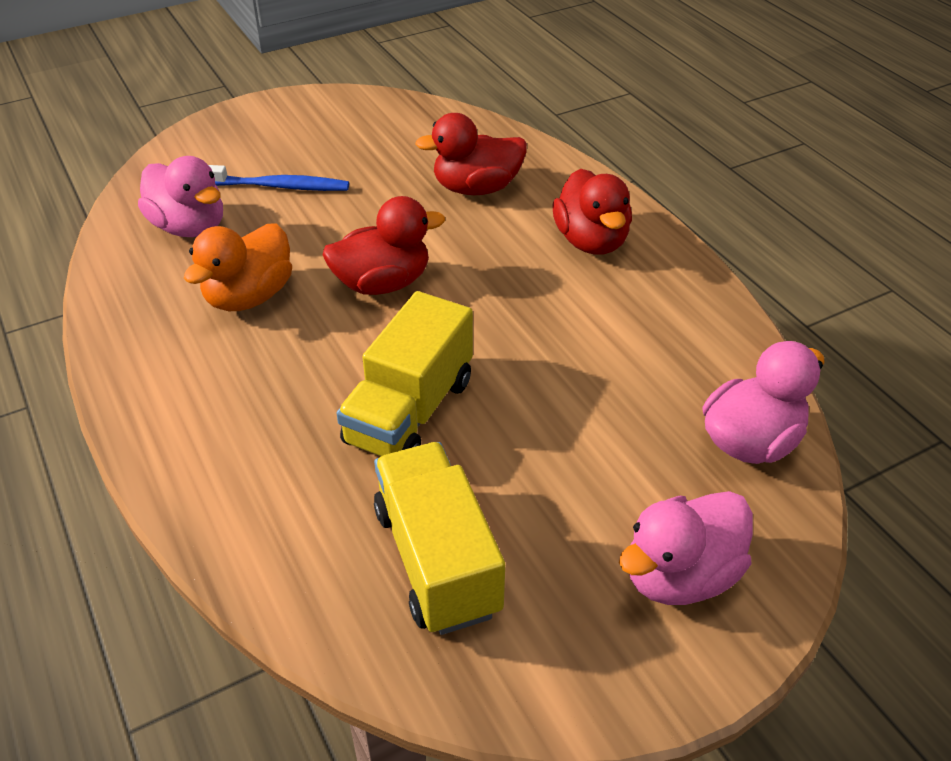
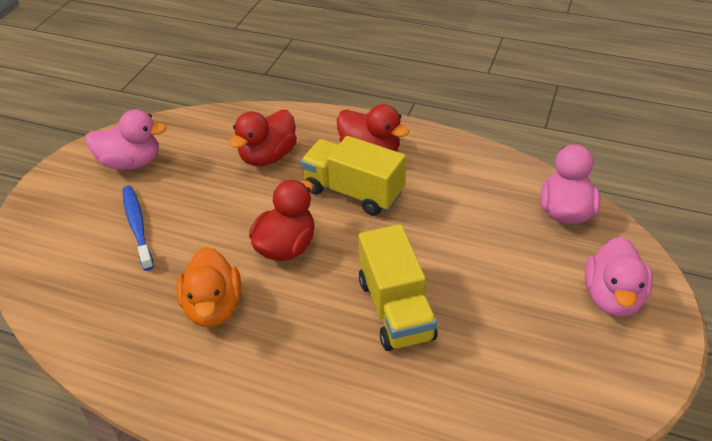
camera: 40 degrees left, 0 degrees up
(189, 227) = (109, 289): pink duck -> pink duck (131, 163)
(279, 186) = (137, 226): blue toothbrush -> blue toothbrush turned 75 degrees counterclockwise
(437, 560) = (507, 375): yellow truck -> yellow truck (353, 192)

